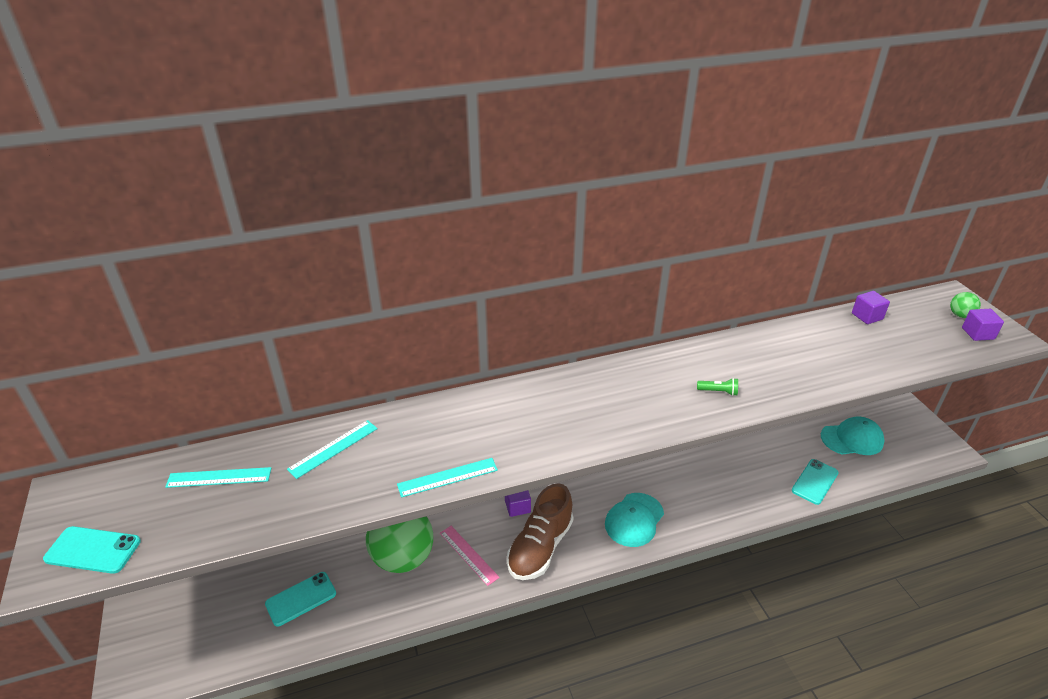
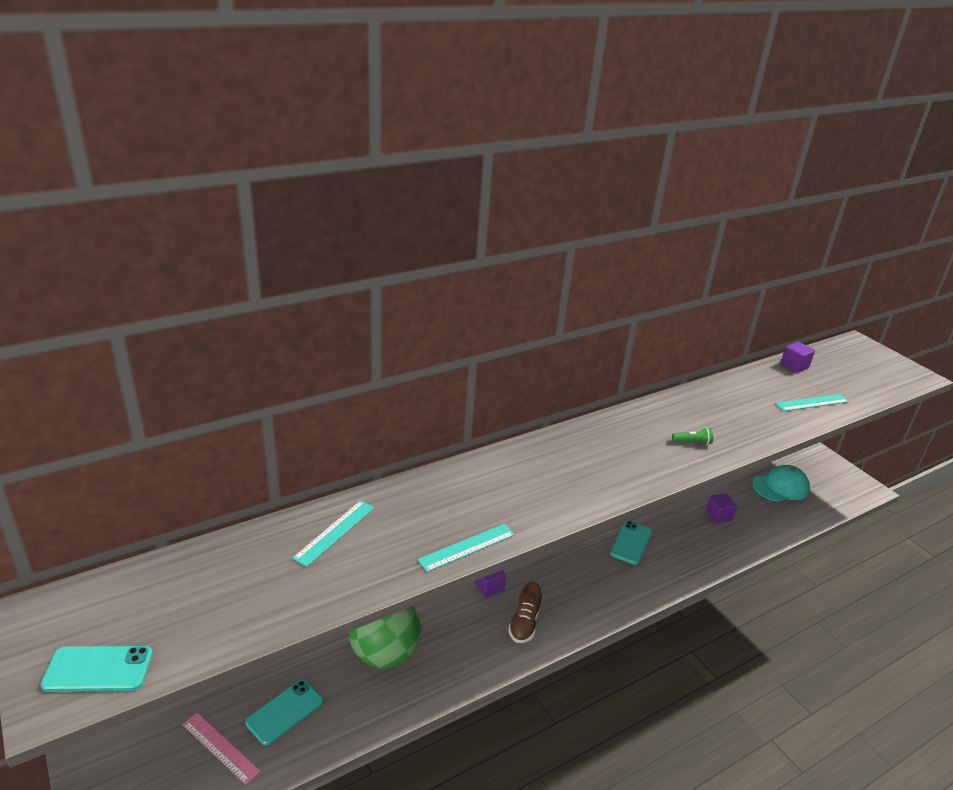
camera: 15 degrees left, 5 degrees down
(219, 477) = (218, 575): turquoise ruler -> turquoise ruler (812, 402)
(468, 554) = (454, 640): pink ruler -> pink ruler (220, 747)
(540, 547) = (524, 623): brown shoe -> brown shoe, size x0.60
(634, 520) = (608, 584): turquoise cap -> none
(815, 482) = (761, 529): turquoise phone -> turquoise phone (631, 543)
(960, 315) = (870, 360): green ball -> none
(978, 333) = (890, 374): purple cube -> purple cube (718, 515)

